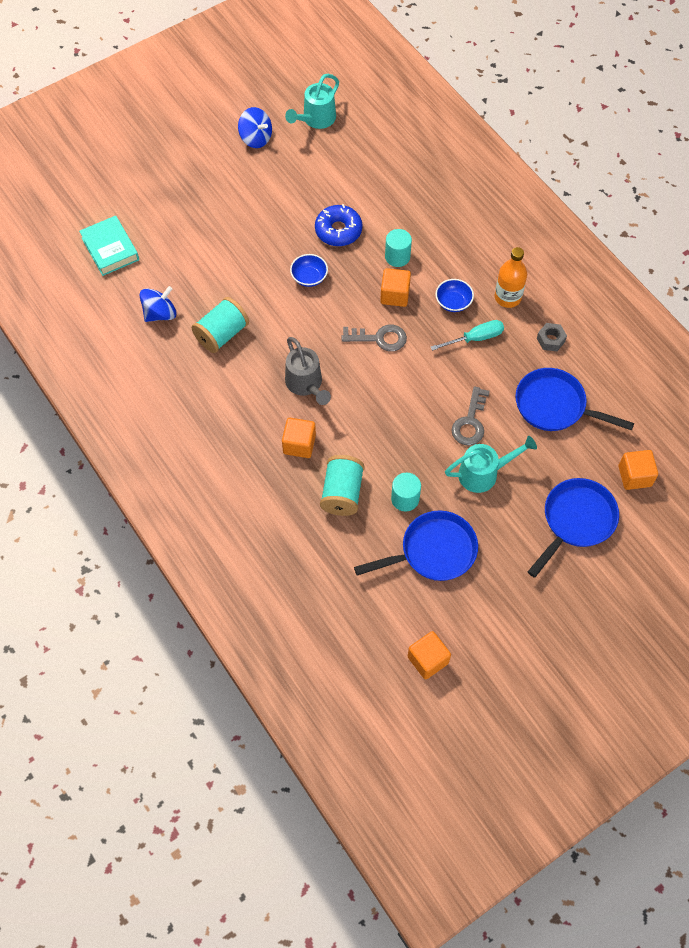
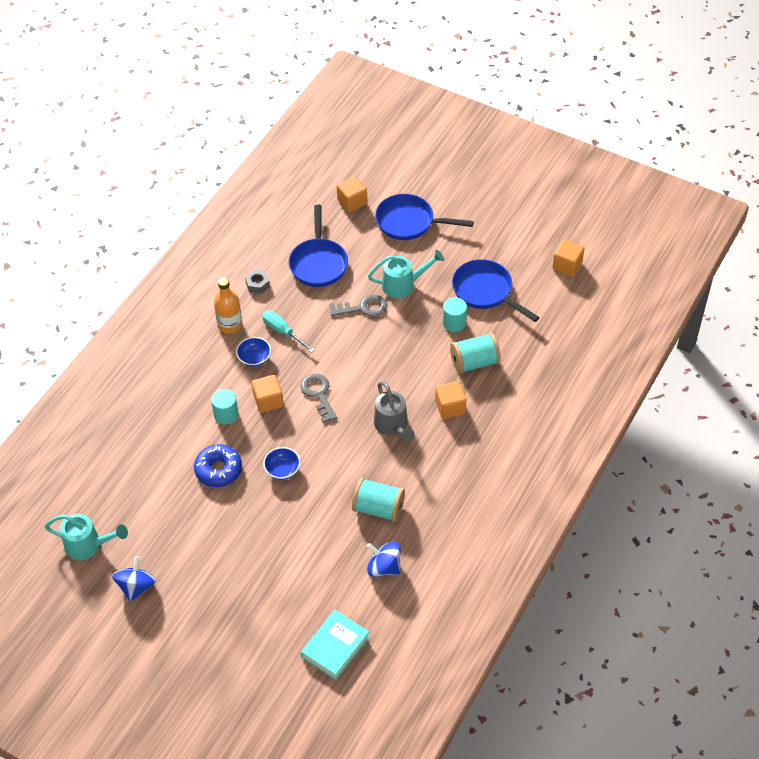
camera: 115 degrees left, 10 degrees down
(306, 384) = (392, 426): grey watering can -> grey watering can turned 120 degrees clockwise
(484, 473) = (403, 285): turquoise watering can -> turquoise watering can turned 120 degrees clockwise

